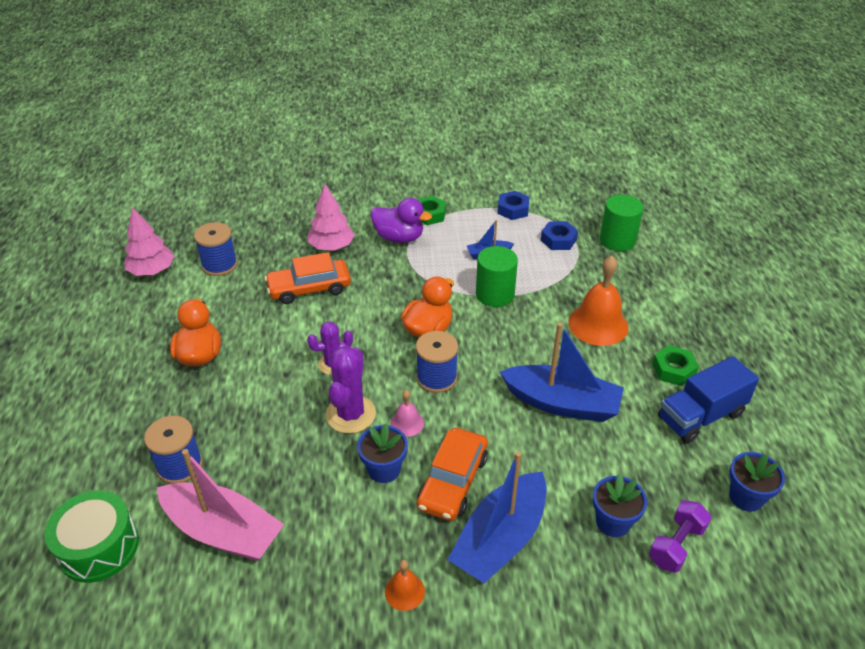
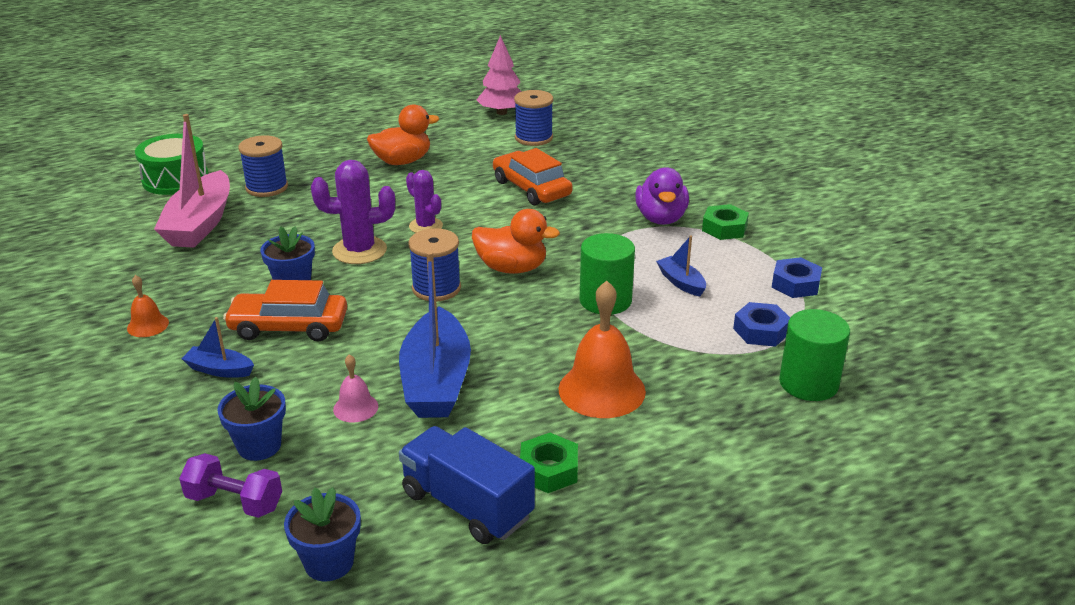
camera: 70 degrees right, 10 degrees down
(331, 246) = (610, 184): pink tree -> none
(407, 423) = (360, 284): pink bell -> pink bell (355, 408)
(500, 539) = (219, 370): blue boat -> blue boat, size x0.47

